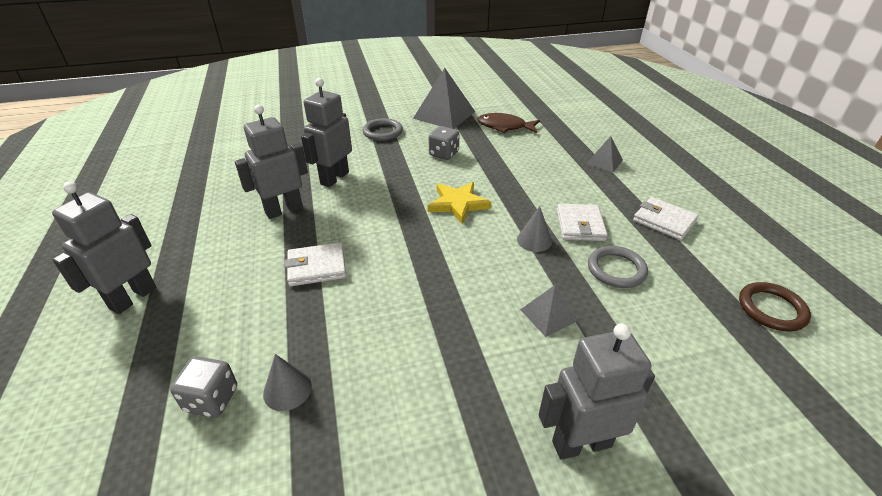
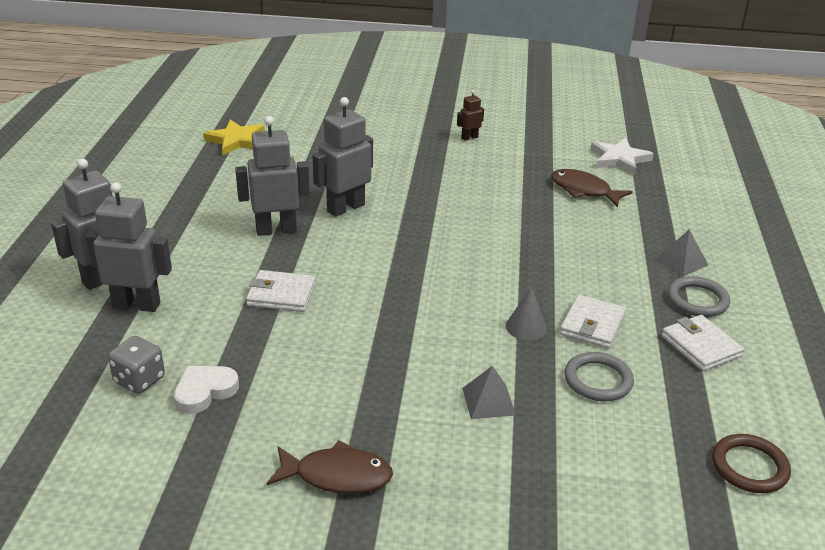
camera: 20 degrees right, 5 degrees down
(287, 390) = (204, 391): grey cone -> white heart
(382, 132) = (429, 166): grey ring -> grey ring (697, 300)
(400, 106) = (469, 137): none -> brown robot
(444, 115) = (517, 159): grey pyramid -> none
(444, 154) = (485, 208): grey dice -> none
(458, 204) = (465, 268): yellow star -> yellow star (236, 141)
(465, 440) = (337, 476): none -> brown fish
(513, 101) = (619, 159): none -> white star
(581, 443) = (441, 511): grey robot -> grey robot (137, 305)

